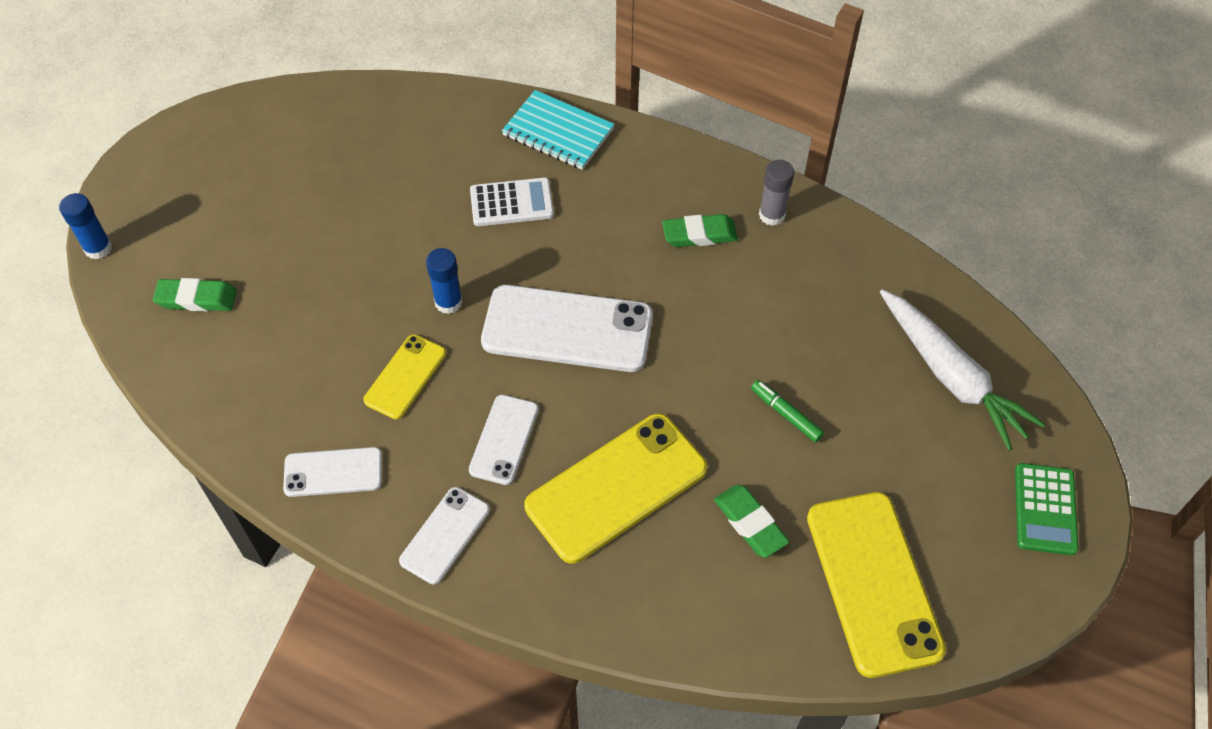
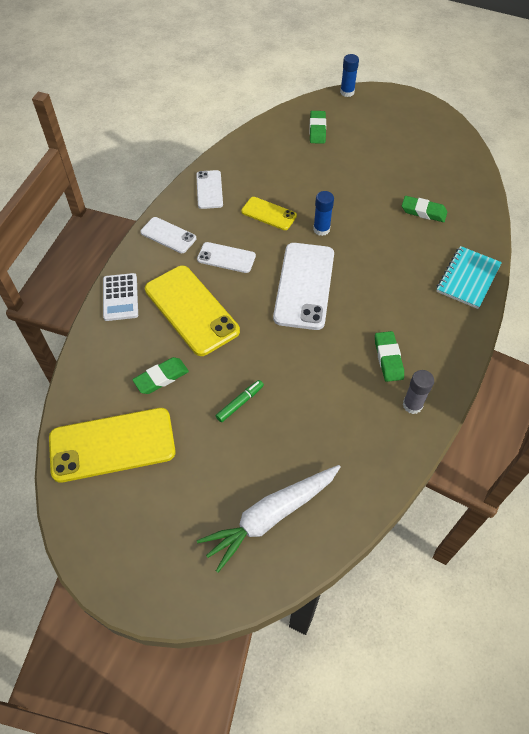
camera: 90 degrees right, 0 degrees up
(421, 168) = (423, 212): none -> green eraser
(511, 203) = (401, 256): white calculator -> white calculator (120, 297)
(1045, 509) = (154, 568): green calculator -> none

